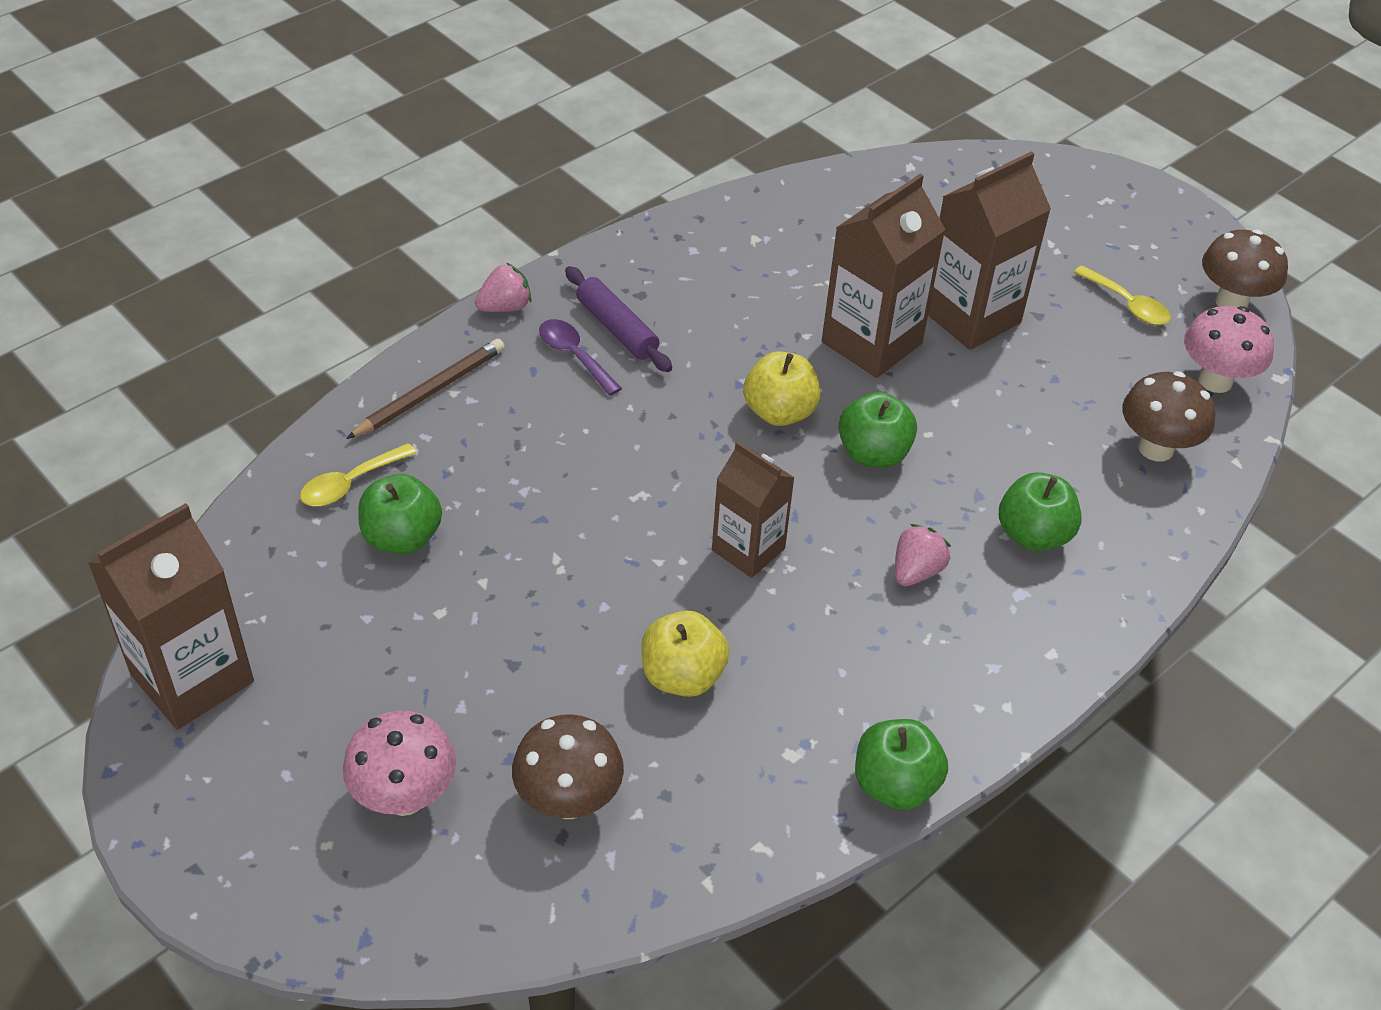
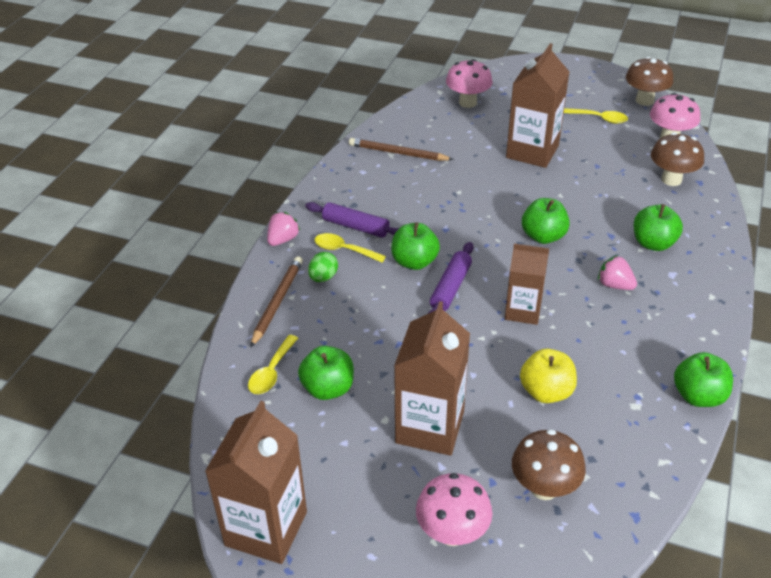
camera: 25 degrees left, 5 degrees down
(516, 383) = (323, 277): none -> green egg
(574, 356) = (344, 250): purple spoon -> yellow spoon
(656, 413) = (414, 262): none -> green apple
(675, 472) = (450, 287): none -> purple rolling pin
(766, 241) = (398, 153): none -> brown pencil
(779, 412) = (478, 235): yellow apple -> none
(871, 343) = (495, 183): brown carton -> brown carton (429, 427)
(916, 571) = (614, 285): pink strawberry -> pink strawberry turned 60 degrees counterclockwise
(938, 200) = (467, 102): none -> pink mushroom

